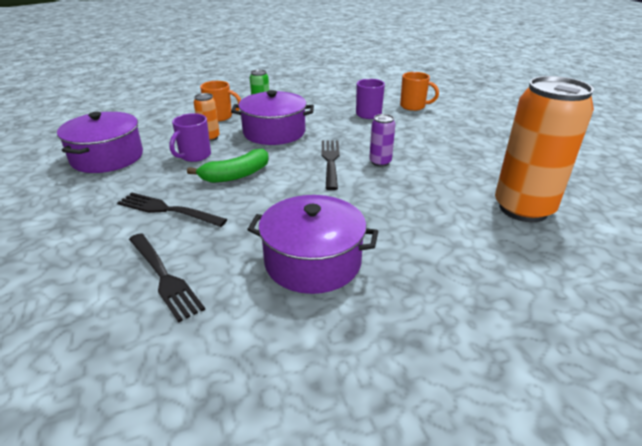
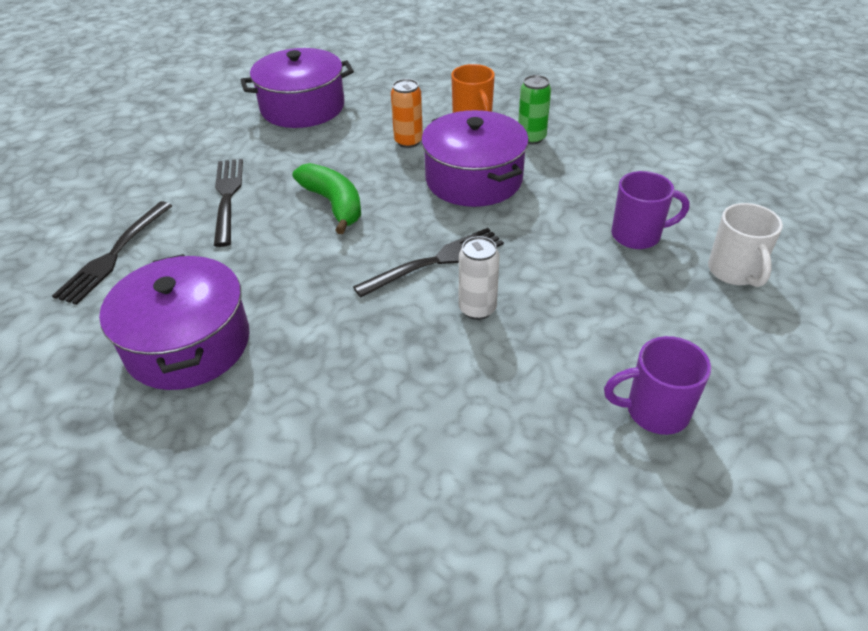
camera: 60 degrees right, 10 degrees up
(194, 156) = (353, 155): purple mug -> purple mug (655, 411)
(236, 175) = (333, 204): green banana -> green banana turned 150 degrees counterclockwise
(380, 162) = (477, 309): purple can -> white can
(413, 106) = (734, 272): orange mug -> white mug
(523, 209) = (461, 529): orange can -> none

